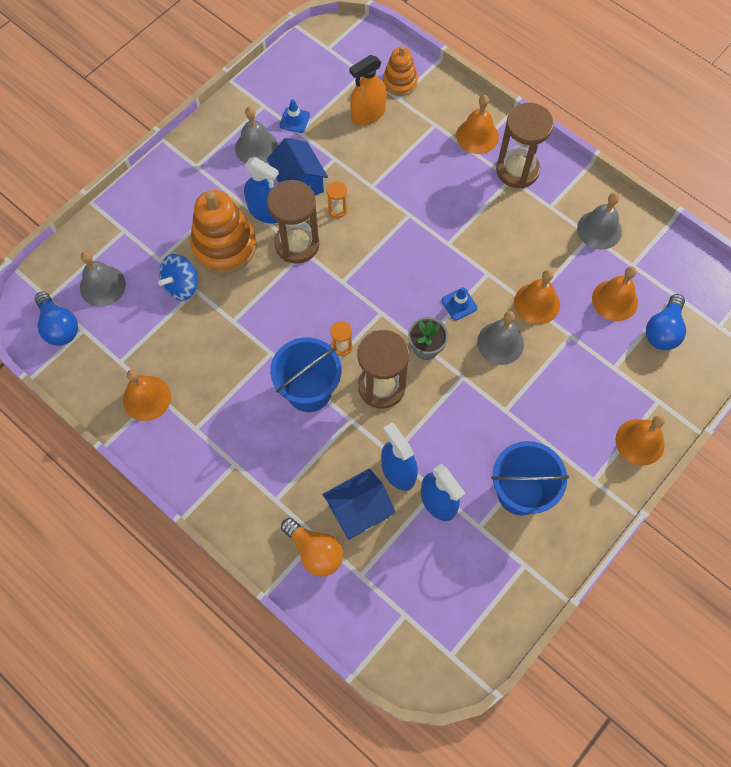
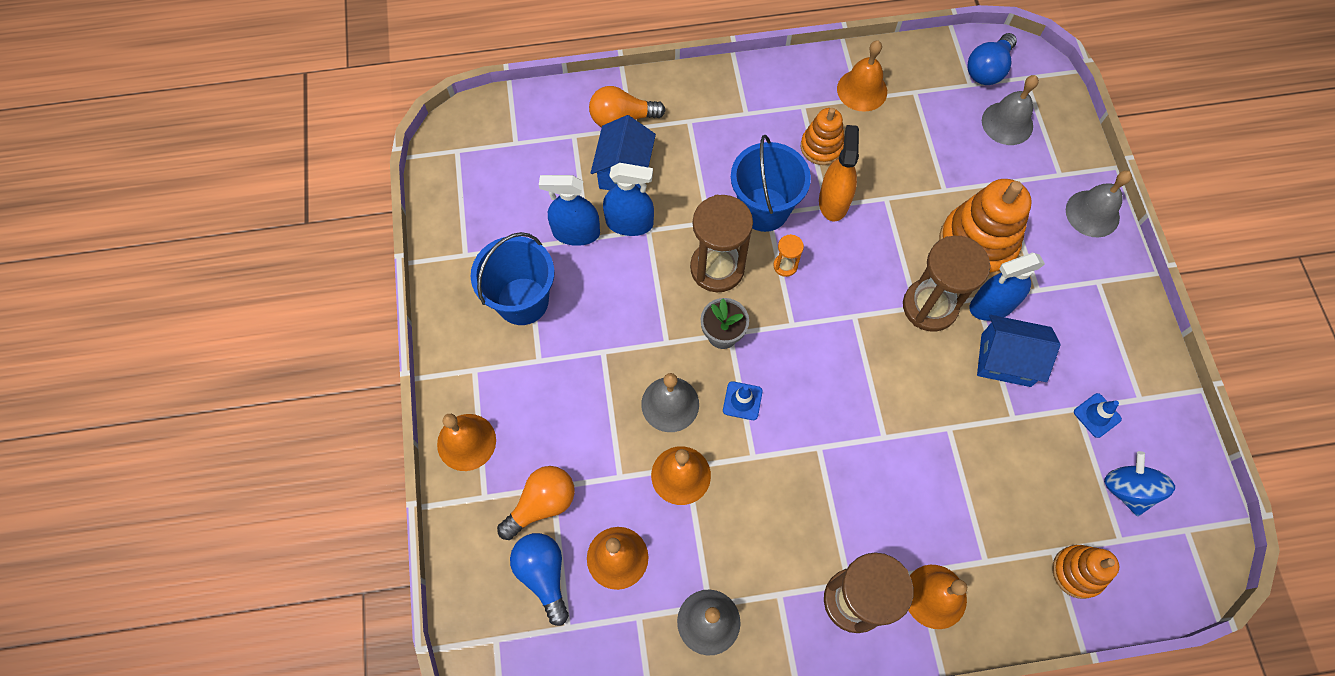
camera: 130 degrees right, 0 degrees up
(59, 326) = (987, 69): blue light bulb -> blue light bulb turned 60 degrees counterclockwise
(181, 286) = (958, 182): blue spinning top -> blue spinning top (1127, 489)
(223, 390) = (821, 147): none -> orange stacking toy
(256, 147) = (1084, 352): grey bell -> grey bell (1092, 213)
(337, 209) = (944, 373): orange hourglass -> none
(368, 114) = (1052, 499): orange spray bottle -> orange spray bottle (833, 201)
(629, 365) = (542, 504): none -> orange light bulb

